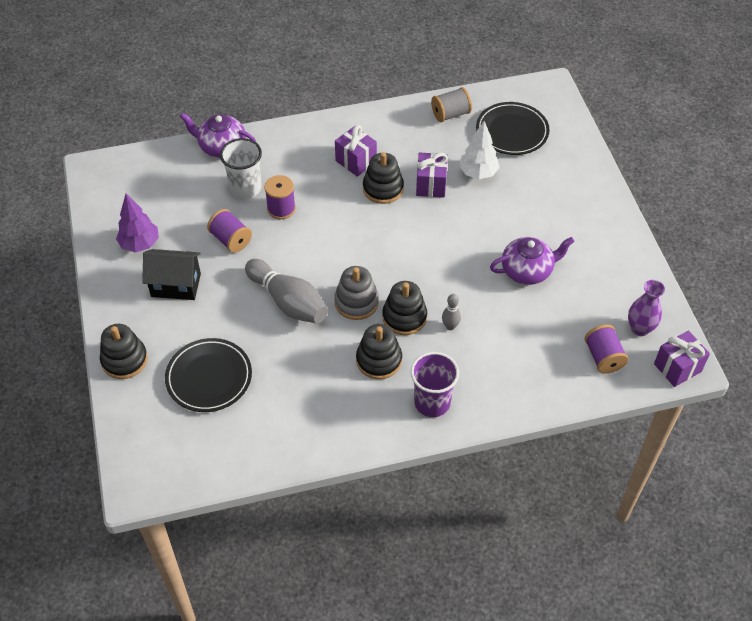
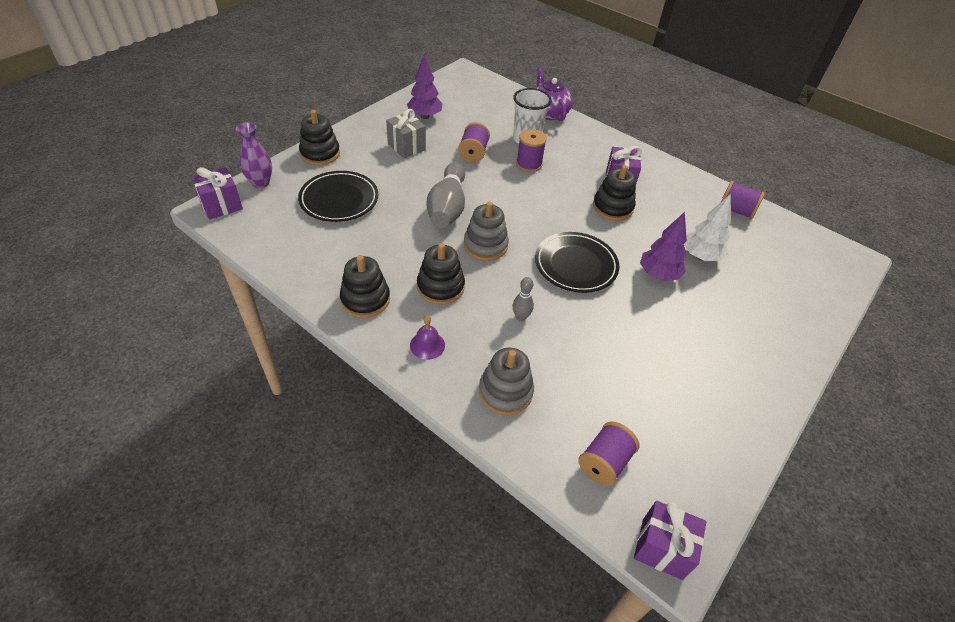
camera: 50 degrees right, 5 degrees down
(176, 285) = (406, 147): black house -> grey gift
(404, 317) = (500, 282): black stacking toy -> black stacking toy (365, 299)
(431, 185) = (651, 233): purple gift -> purple gift (221, 206)
(432, 402) = (427, 345): purple cup -> purple bell
(450, 114) = (735, 210): grey spool -> purple spool
(475, 212) = (658, 275): none -> purple tree
(510, 378) = (505, 391): none -> grey stacking toy
(512, 131) = (772, 257): black plate -> black plate (575, 265)
(527, 271) = (639, 344): purple teapot -> none
(640, 328) = (674, 479): purple vase -> purple vase (260, 182)

